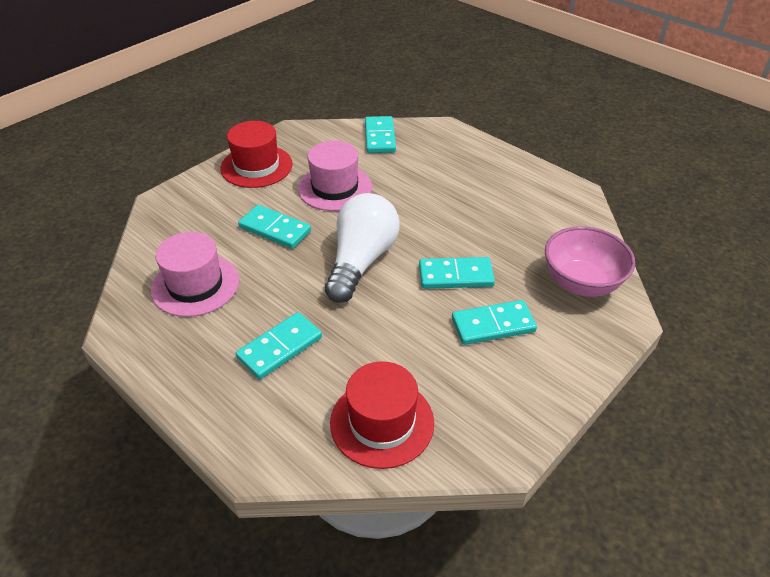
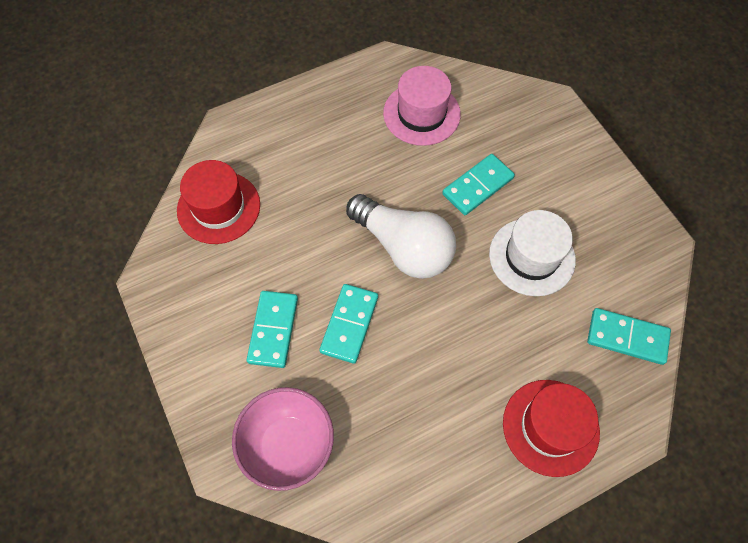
camera: 110 degrees right, 20 degrees up
(256, 166) = (594, 191): red hat -> red hat (550, 427)
(280, 348) = (323, 159): turquoise domino -> none
(335, 188) = (532, 257): pink hat -> white hat

